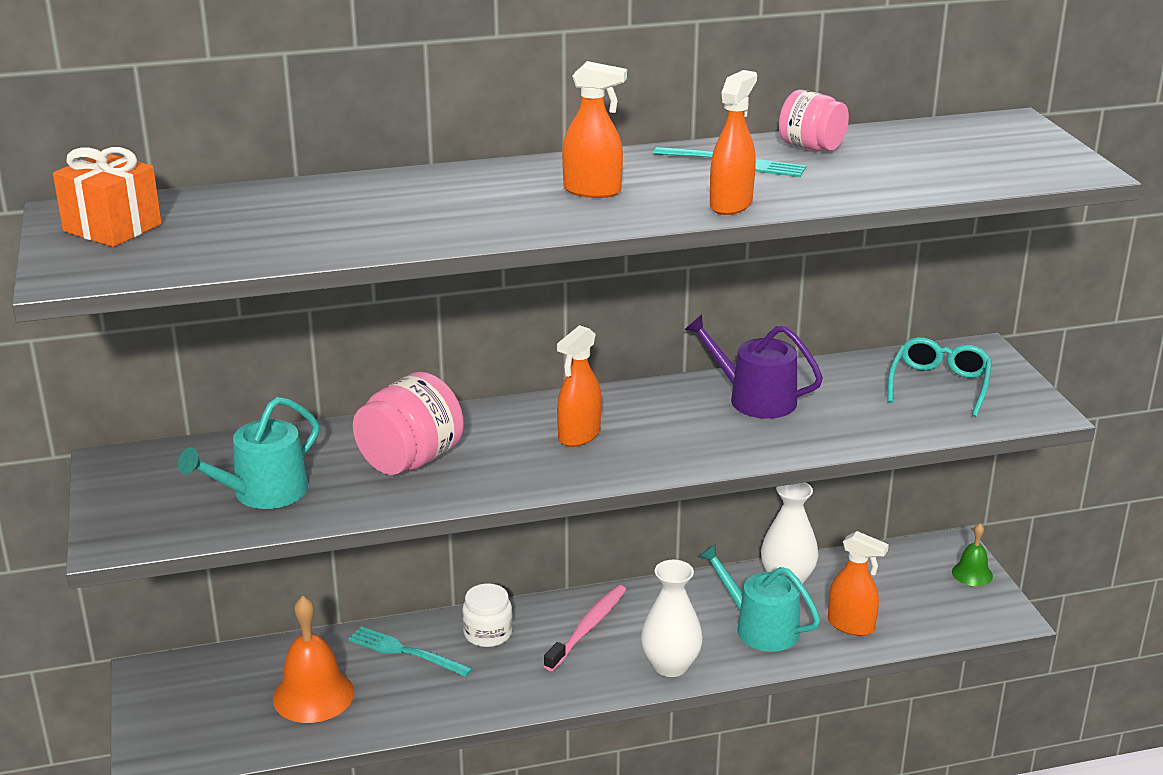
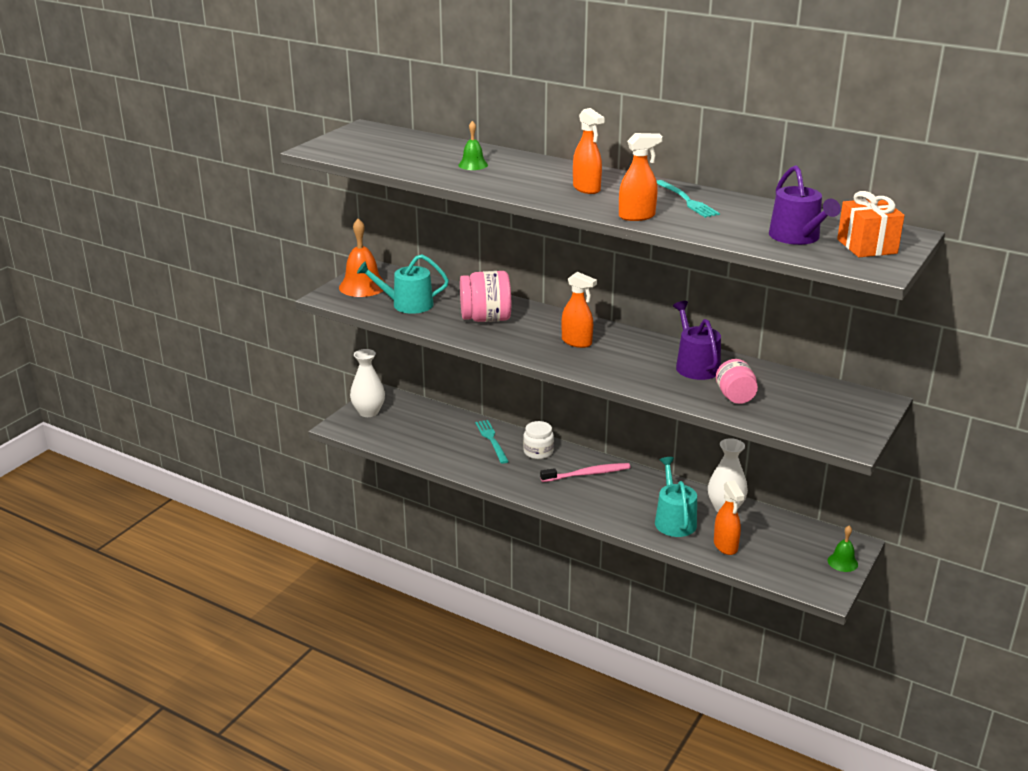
camera: 45 degrees right, 0 degrees up
(112, 228) = (366, 138): orange gift -> orange gift (867, 246)
(313, 695) = (430, 436): orange bell -> orange bell (362, 286)
(372, 212) = (473, 165): none -> green bell
(579, 435) = (577, 342): orange spray bottle -> orange spray bottle turned 135 degrees counterclockwise
(670, 666) = (601, 510): white vase -> white vase (368, 412)
(811, 147) = (748, 207): pink jar -> pink jar (735, 397)
(936, 164) = (797, 237): none -> purple watering can
(939, 385) = (815, 405): turquoise glasses -> none

